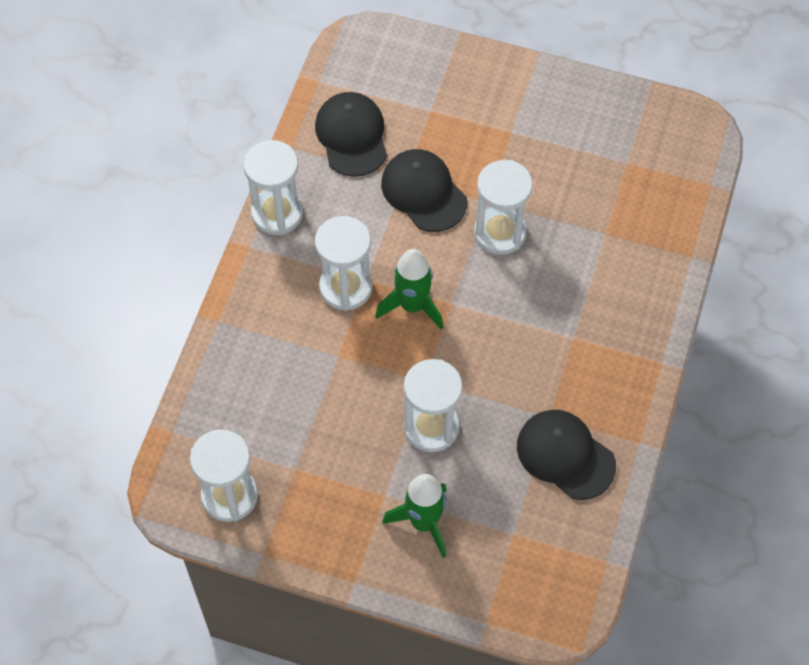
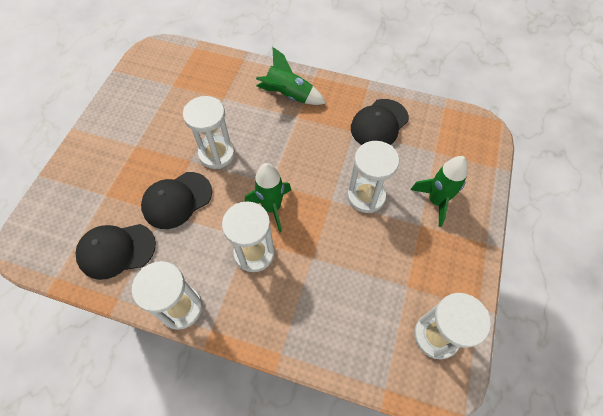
camera: 90 degrees left, 0 degrees up
(616, 324) = (289, 95): none -> green rocket

